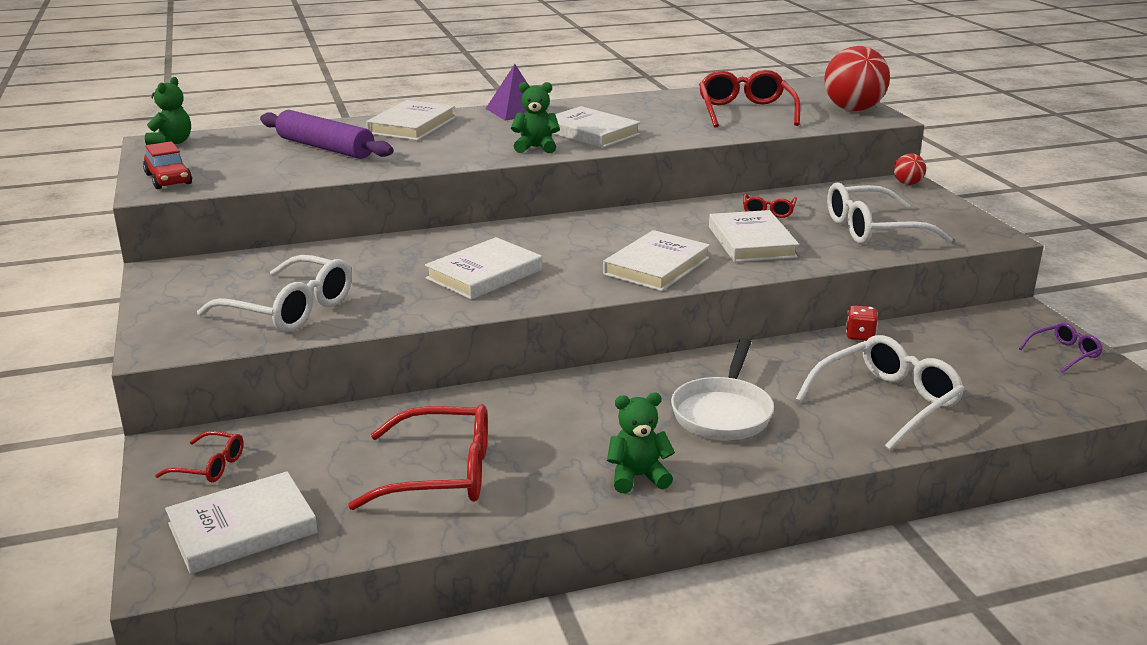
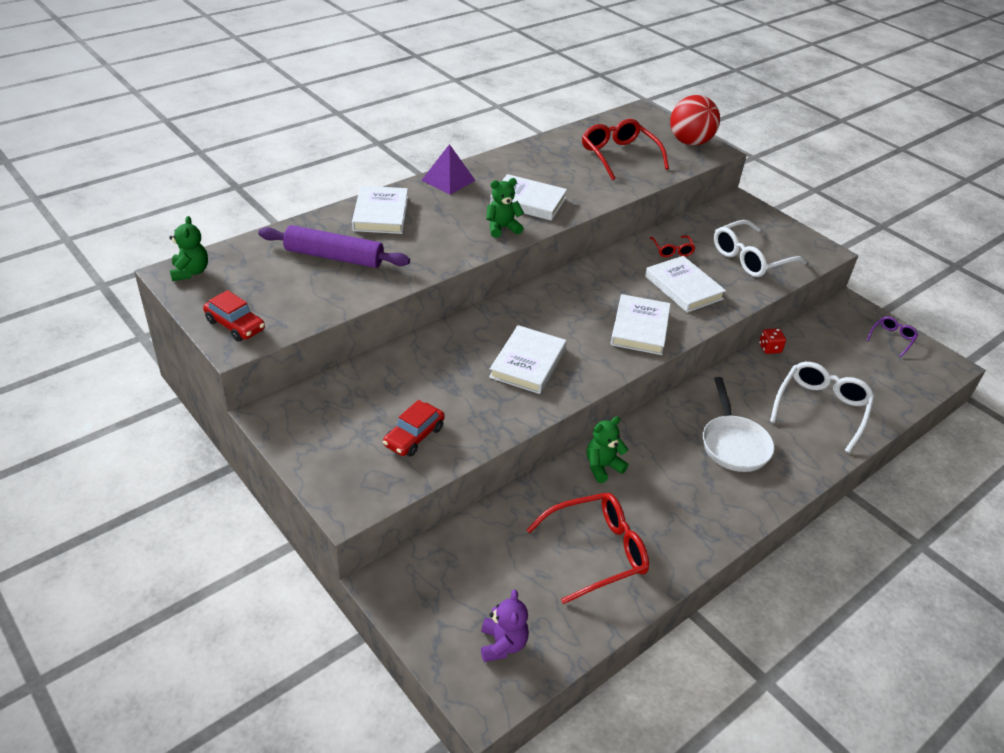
camera: 25 degrees left, 15 degrees up
(209, 466) = (431, 592): red glasses -> none
(242, 528) = (502, 644): white book -> purple teddy bear
(290, 309) = (414, 436): white glasses -> red car
(638, 477) = (720, 518): green teddy bear -> green teddy bear (602, 467)
(907, 184) = (741, 202): red ball -> none

